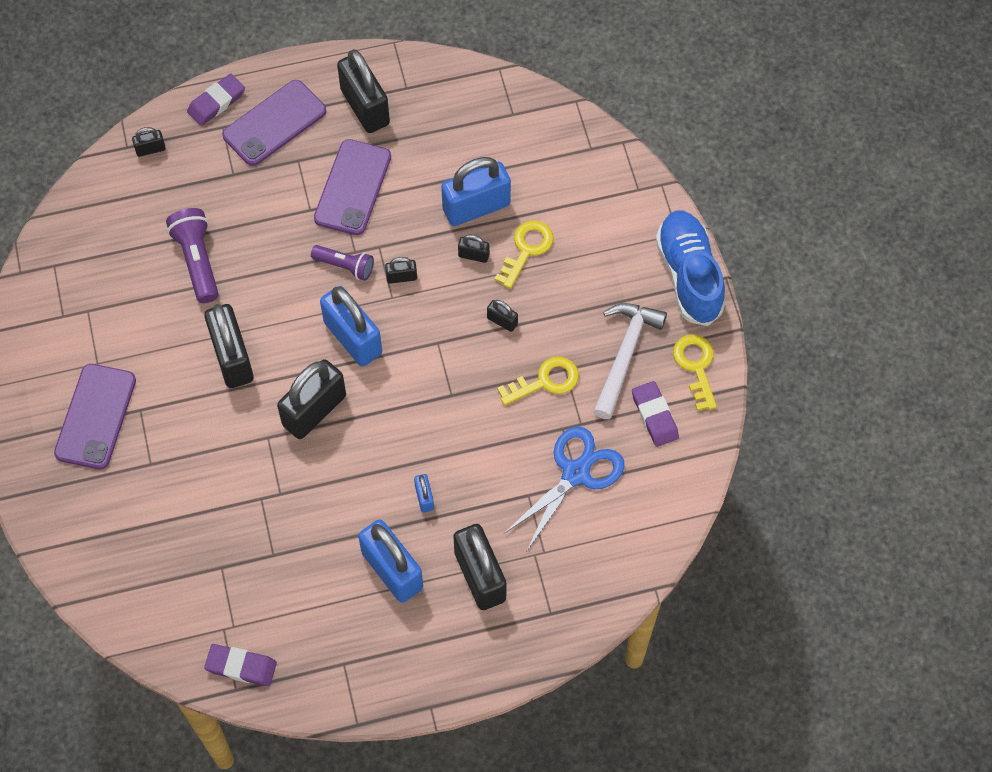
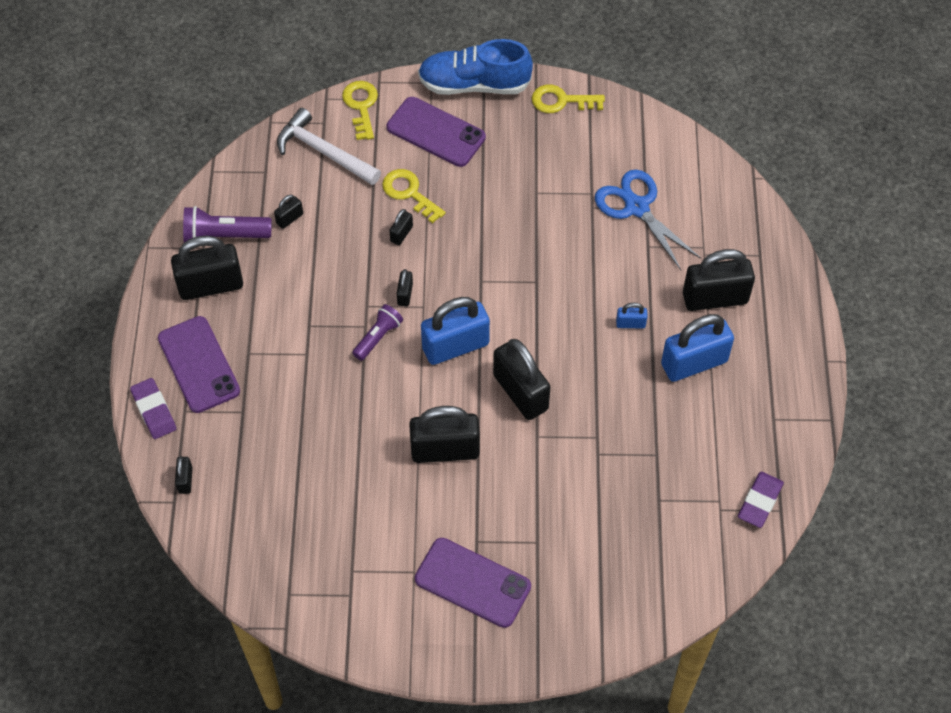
camera: 75 degrees left, 5 degrees down
(197, 261) = (329, 461): purple flashlight -> purple flashlight (224, 236)
(353, 187) = (296, 313): purple phone -> purple phone (436, 132)
(476, 207) = (352, 221): blue padlock -> none
(502, 321) = (475, 227): black padlock -> black padlock (289, 218)
(545, 381) = (543, 209): yellow key -> yellow key (361, 106)
(624, 355) = (536, 147): white hammer -> white hammer (324, 152)
(654, 416) = (598, 140): purple eraser -> none

